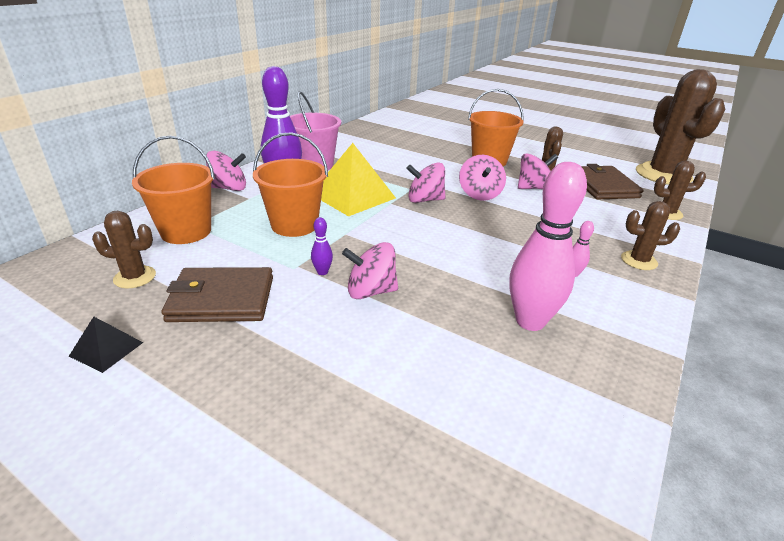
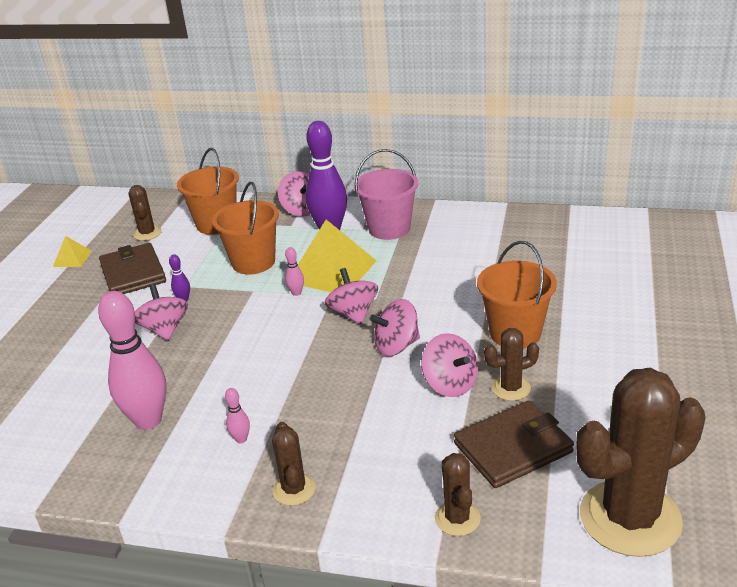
camera: 75 degrees right, 0 degrees up
(106, 349) = (72, 258): black pyramid -> yellow pyramid
(371, 215) = (296, 293): none -> pink bowling pin

